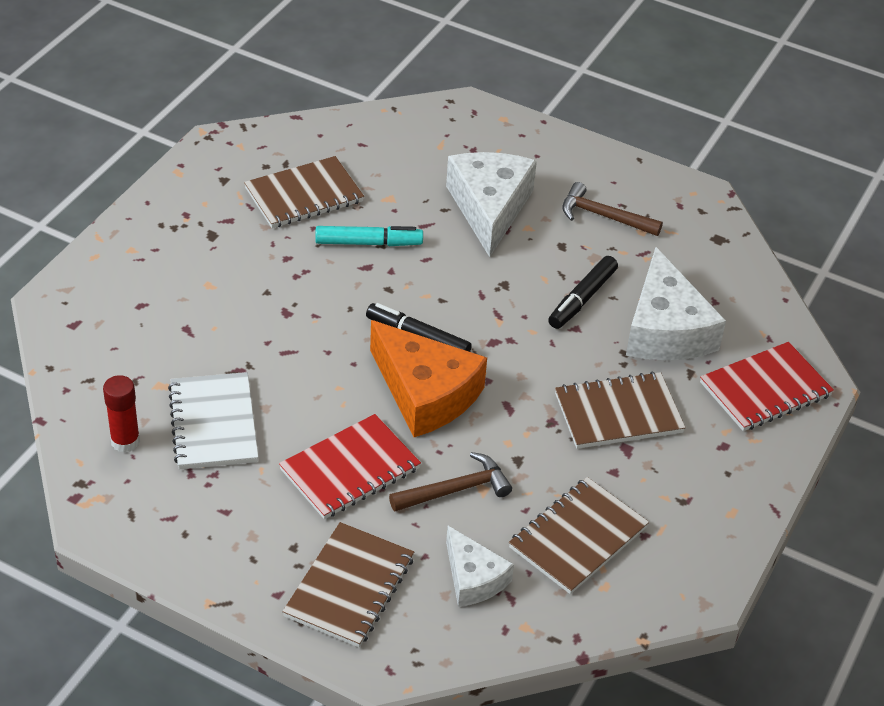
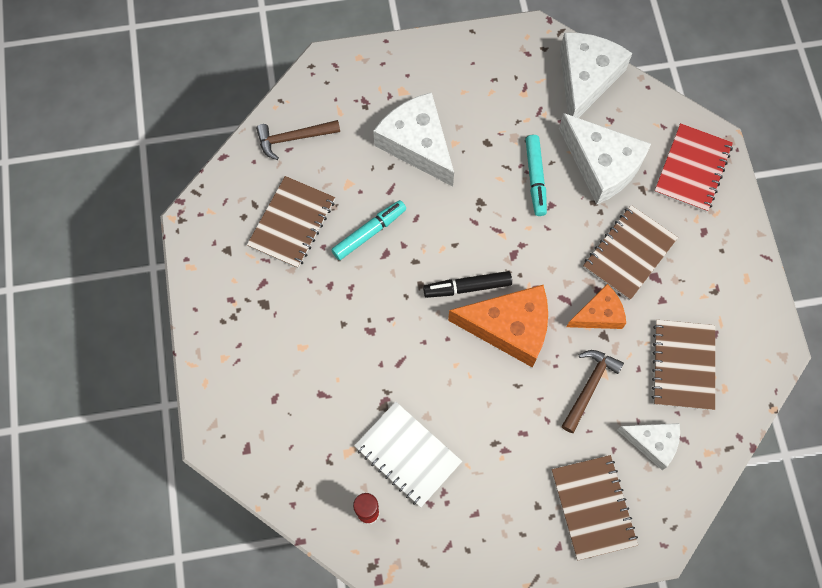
camera: 35 degrees left, 25 degrees up
(350, 469) = (518, 422): red notebook -> none
(531, 440) = (599, 314): none -> orange cheese
(582, 299) = (535, 178): black marker -> turquoise marker
(604, 216) = (491, 98): brown hammer -> brown hammer (294, 138)
(721, 256) = (586, 79): none -> white cheese

